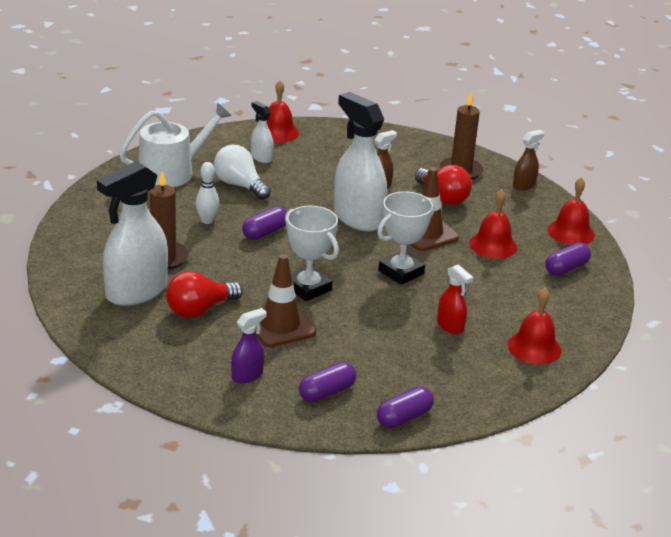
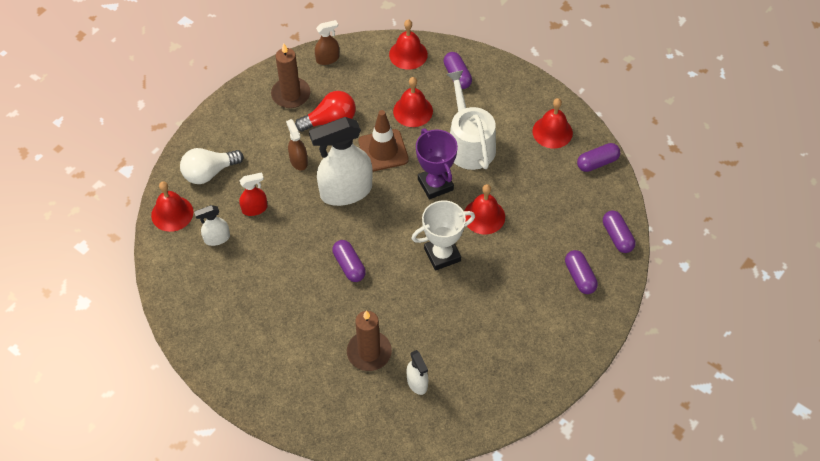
camera: 70 degrees left, 25 degrees up
(136, 292) = (417, 383): white spray bottle -> white spray bottle, size x0.48
(172, 172) = (220, 317): white watering can -> white watering can (469, 143)
(199, 310) = (455, 340): red light bulb -> none
(207, 221) = (317, 306): white bowling pin -> none
(240, 185) = (263, 267): white light bulb -> white light bulb (209, 172)
(247, 375) = (549, 324): purple spray bottle -> none
(280, 326) = (490, 287): brown traffic cone -> none
(376, 310) = (484, 216): none -> red bell
(401, 272) = (435, 184): white trophy -> purple trophy
(450, 326) = (515, 174): red spray bottle -> red spray bottle (255, 209)
(511, 389) = (597, 162): none -> purple capsule
(524, 185) = (328, 59): brown spray bottle -> brown spray bottle turned 90 degrees clockwise

